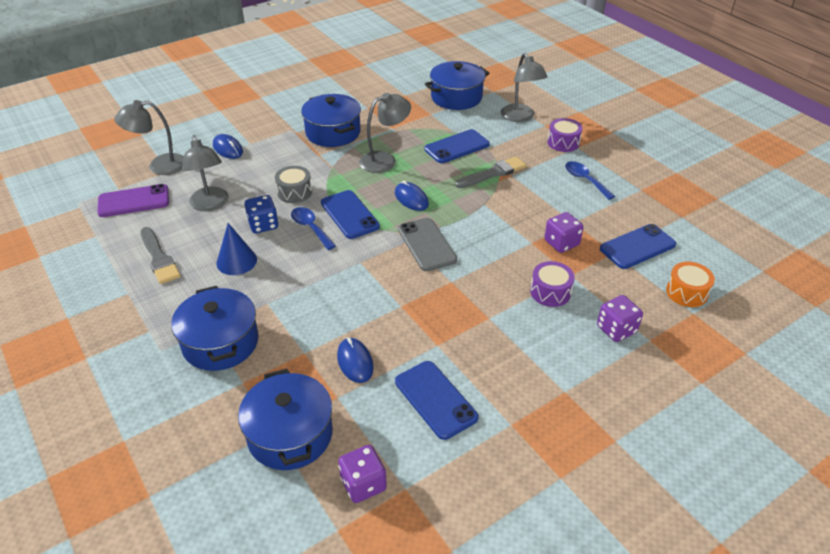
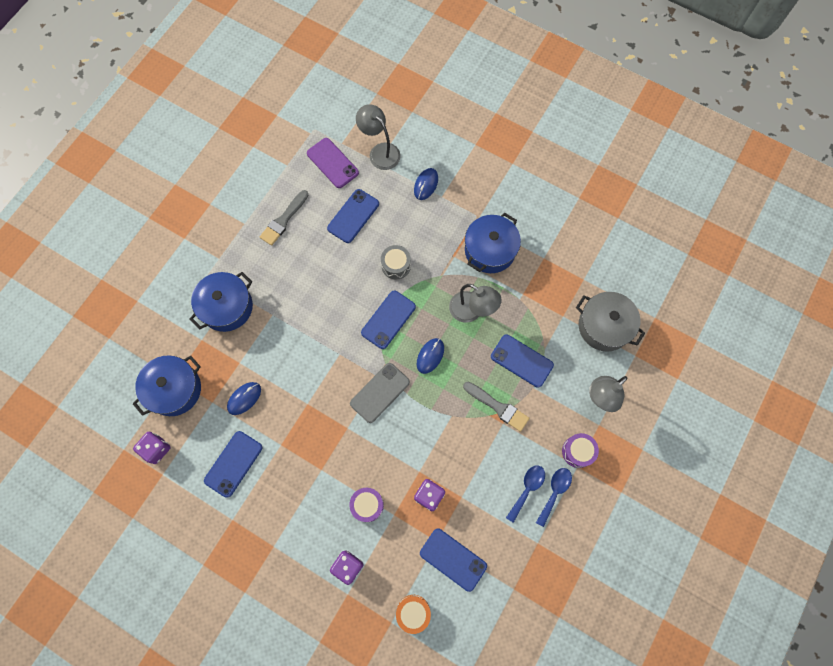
camera: 65 degrees right, 30 degrees up
(210, 205) = (353, 216): grey lamp -> blue phone
(236, 261) = (303, 271): blue cone -> none
(263, 225) = (348, 265): blue dice -> none
(310, 228) = (360, 300): blue spoon -> blue spoon (554, 492)
(456, 97) = (604, 326): blue pot -> grey pot

